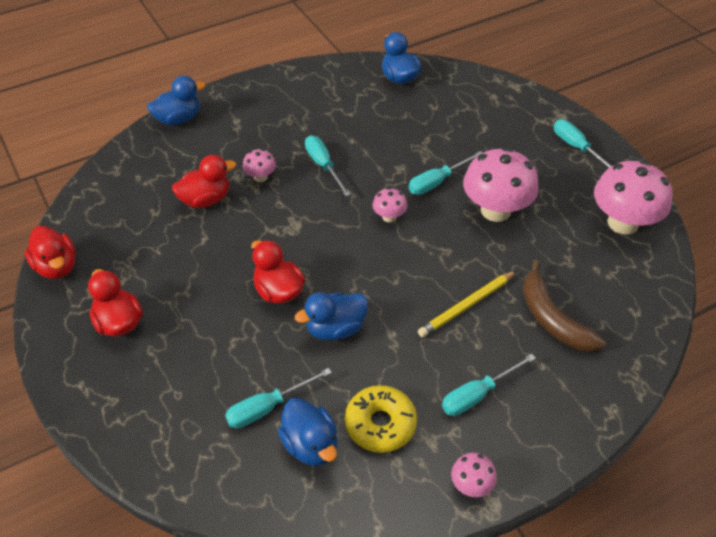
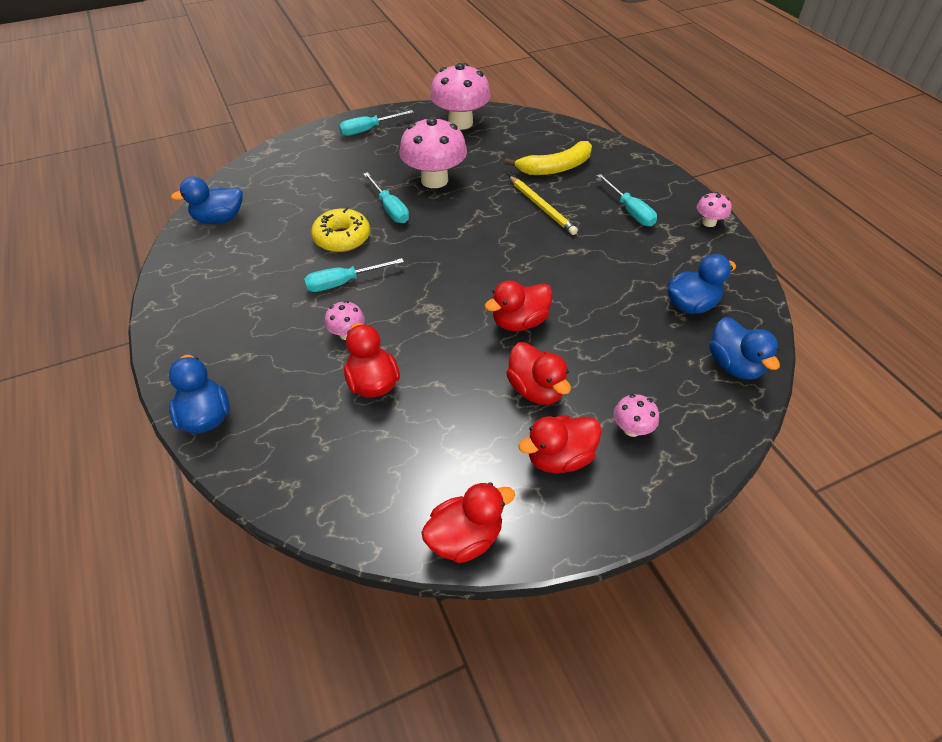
camera: 85 degrees left, 0 degrees up
(193, 305) = (536, 389): none -> red duck
(267, 407) = (657, 331): turquoise screwdriver -> none
(335, 328) = (566, 284): blue duck -> blue duck (734, 365)
(380, 424) = (664, 263): yellow donut -> yellow donut (342, 238)
(389, 217) = (430, 242): pink mushroom -> pink mushroom (632, 429)
(552, 318) = (555, 168): brown banana -> yellow banana

